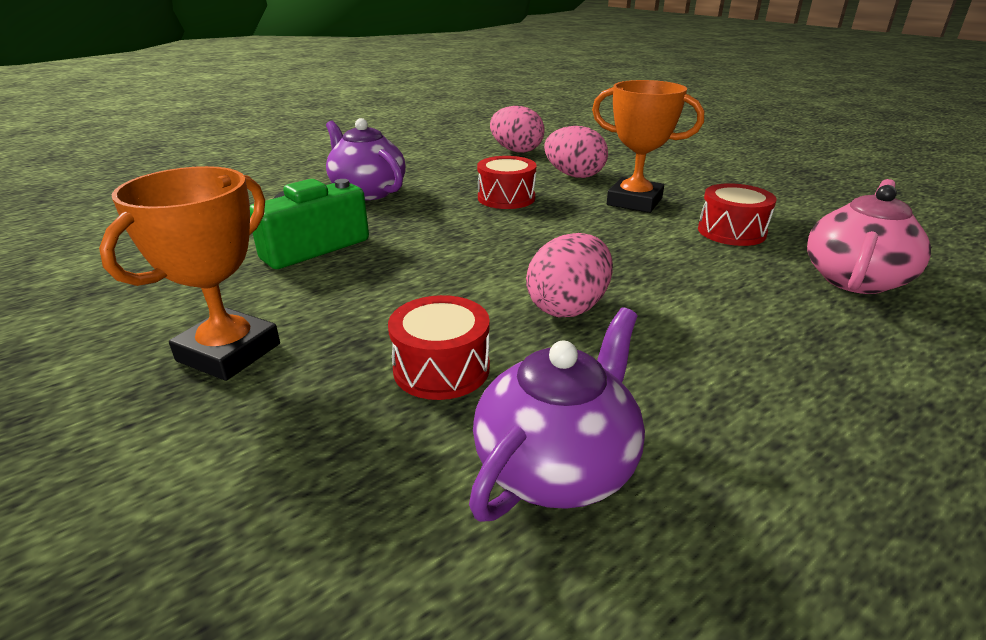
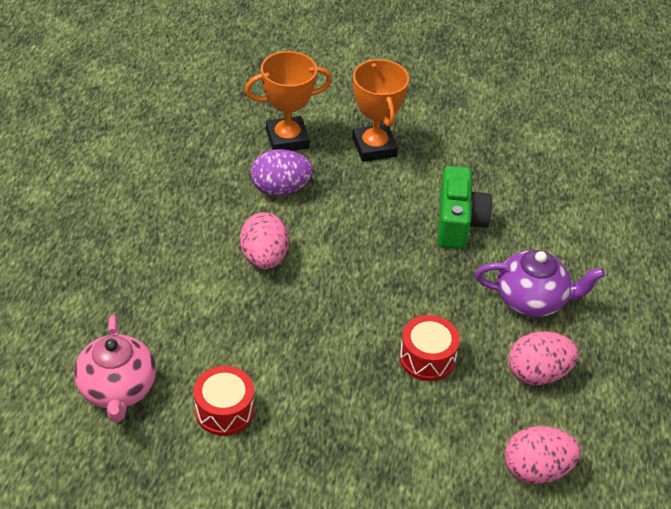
camera: 135 degrees right, 15 degrees up
(441, 368) = (280, 189): red drum -> purple egg
(556, 466) = (196, 176): purple teapot -> none
(574, 175) = (422, 442): pink egg -> pink egg (538, 374)
(634, 201) = (328, 418): orange trophy -> orange trophy (287, 139)

